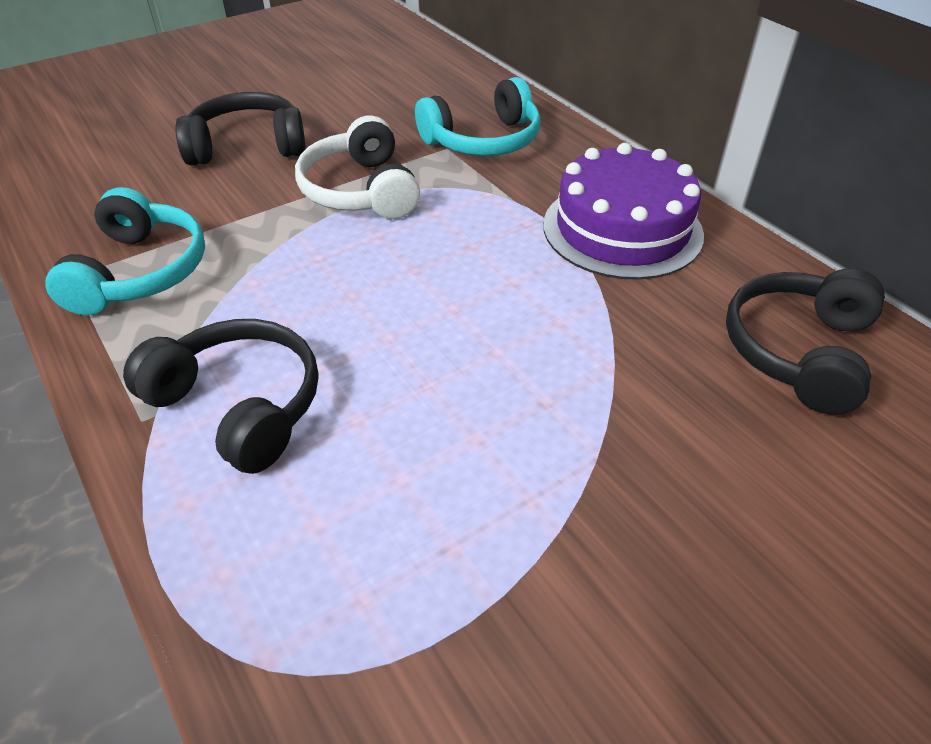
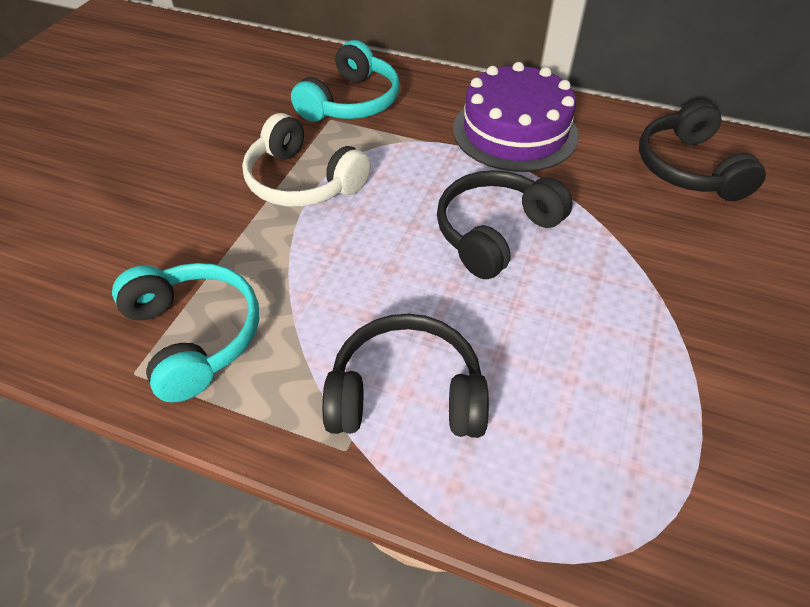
camera: 35 degrees left, 5 degrees up
(247, 146) = (159, 183): black headphones -> black headphones (495, 232)

